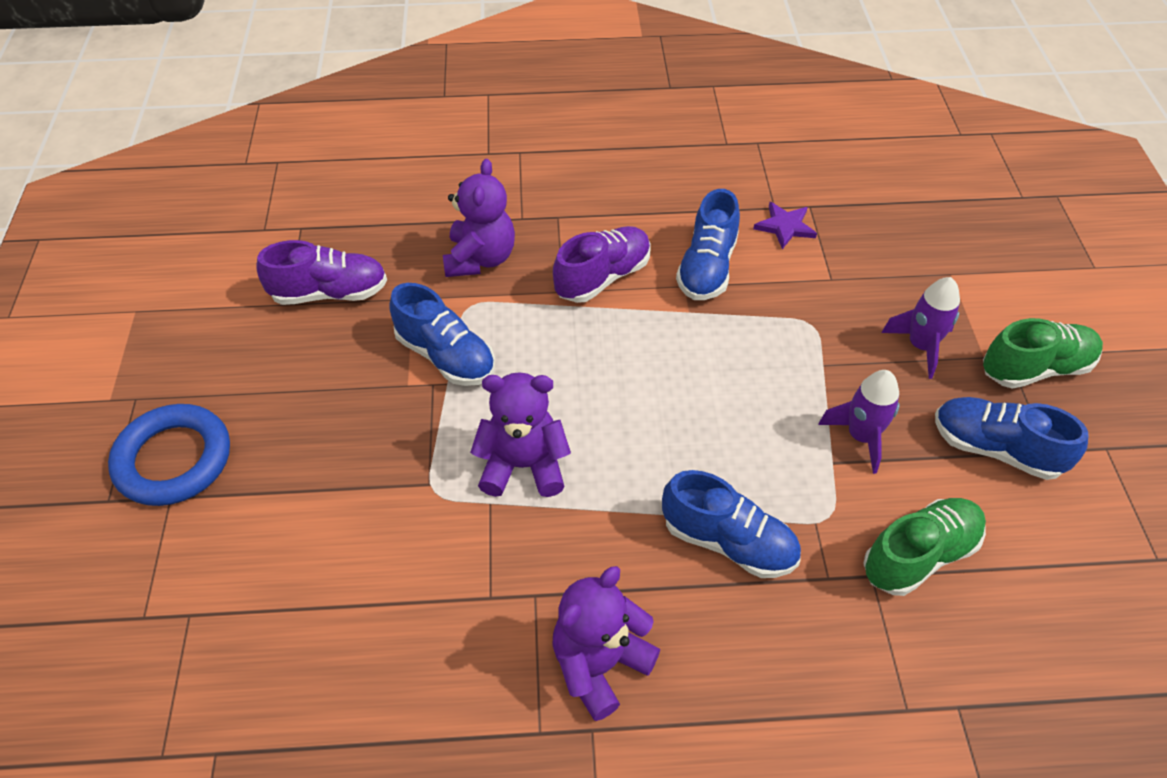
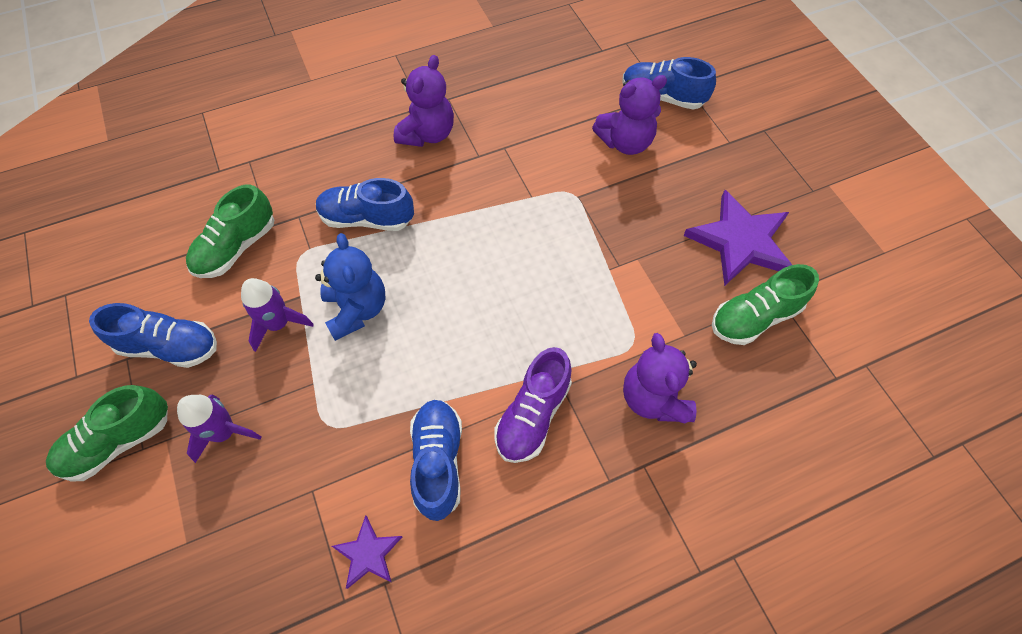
camera: 160 degrees right, 10 degrees up
(173, 459) = (749, 162): blue ring -> none
(275, 368) = (740, 241): none -> purple star
(330, 293) = (754, 317): purple shoe -> green shoe
(446, 356) = (623, 290): blue shoe -> blue shoe (662, 97)
(523, 465) = (522, 226): purple teddy bear -> purple teddy bear (625, 142)
(763, 425) = (357, 309): none -> blue teddy bear

